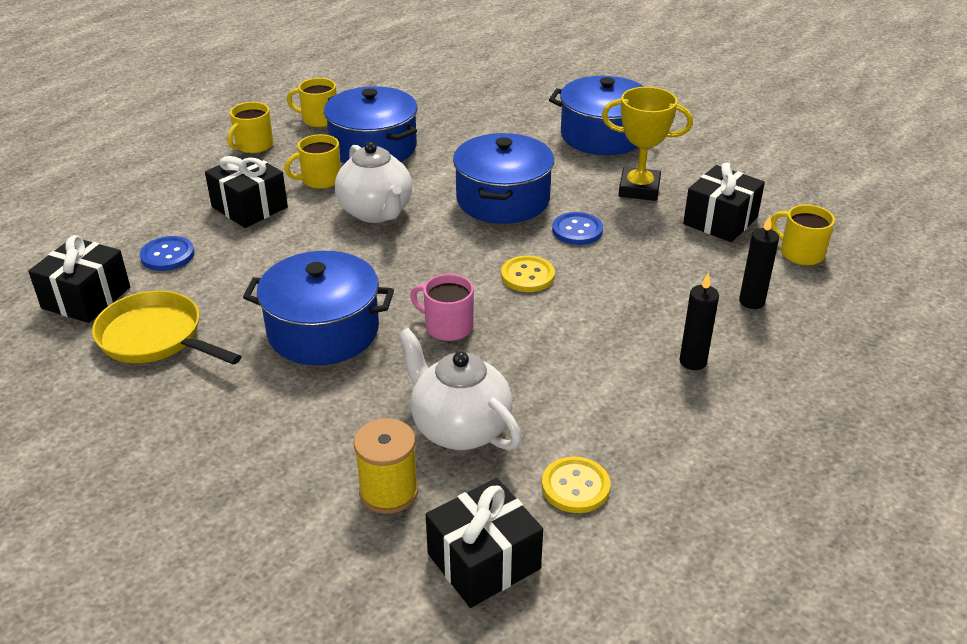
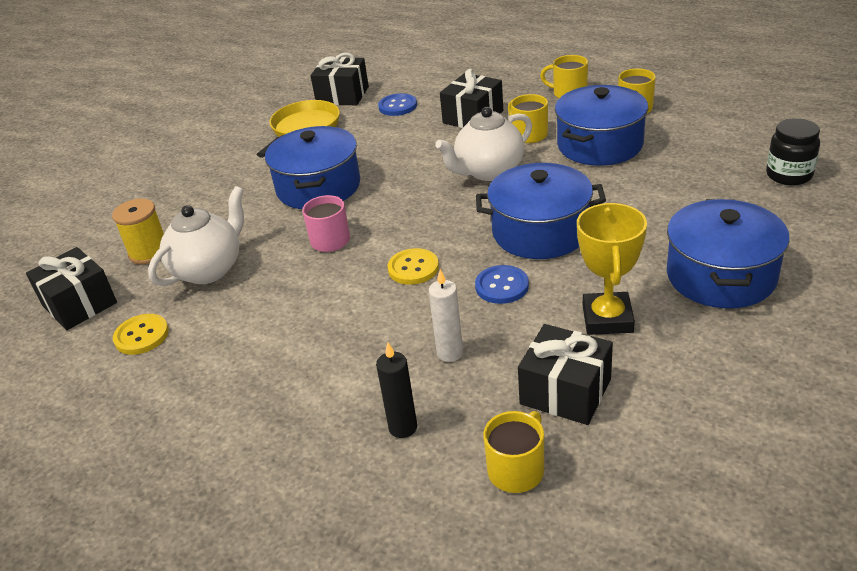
camera: 85 degrees right, 0 degrees up
(484, 83) = (789, 175): none -> black jar
(662, 268) = (450, 353): none -> white candle
(693, 362) = (295, 389): black candle -> none

